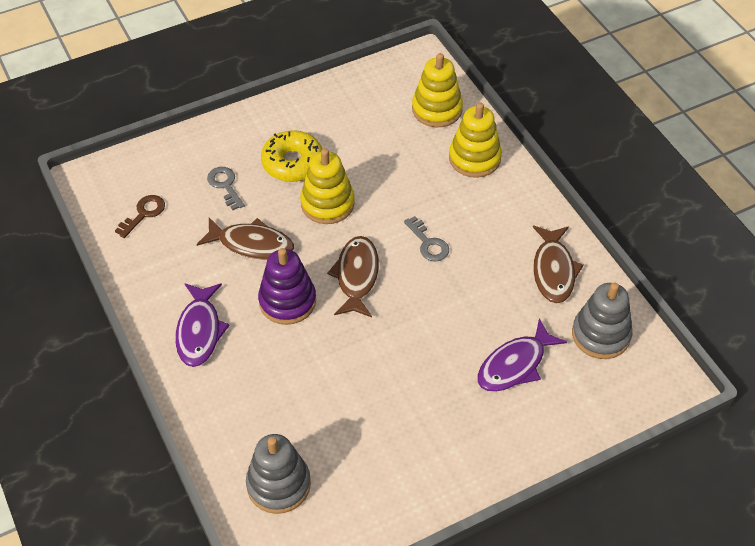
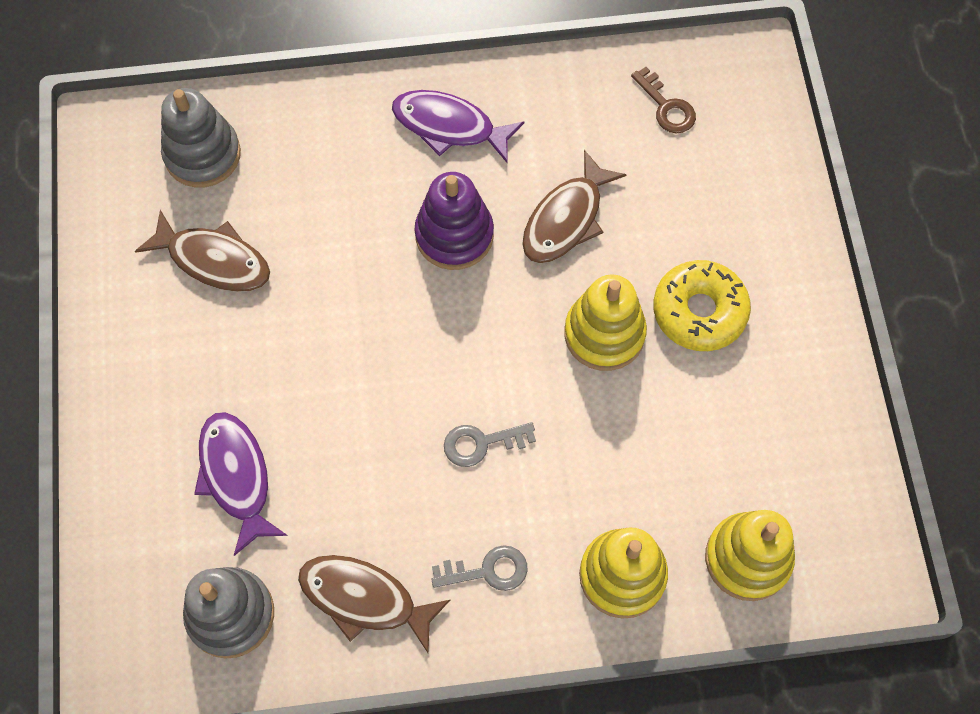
camera: 110 degrees right, 15 degrees up
(225, 185) = (684, 214): grey key -> grey key (487, 571)
(356, 276) = (462, 330): brown fish -> brown fish (214, 260)

